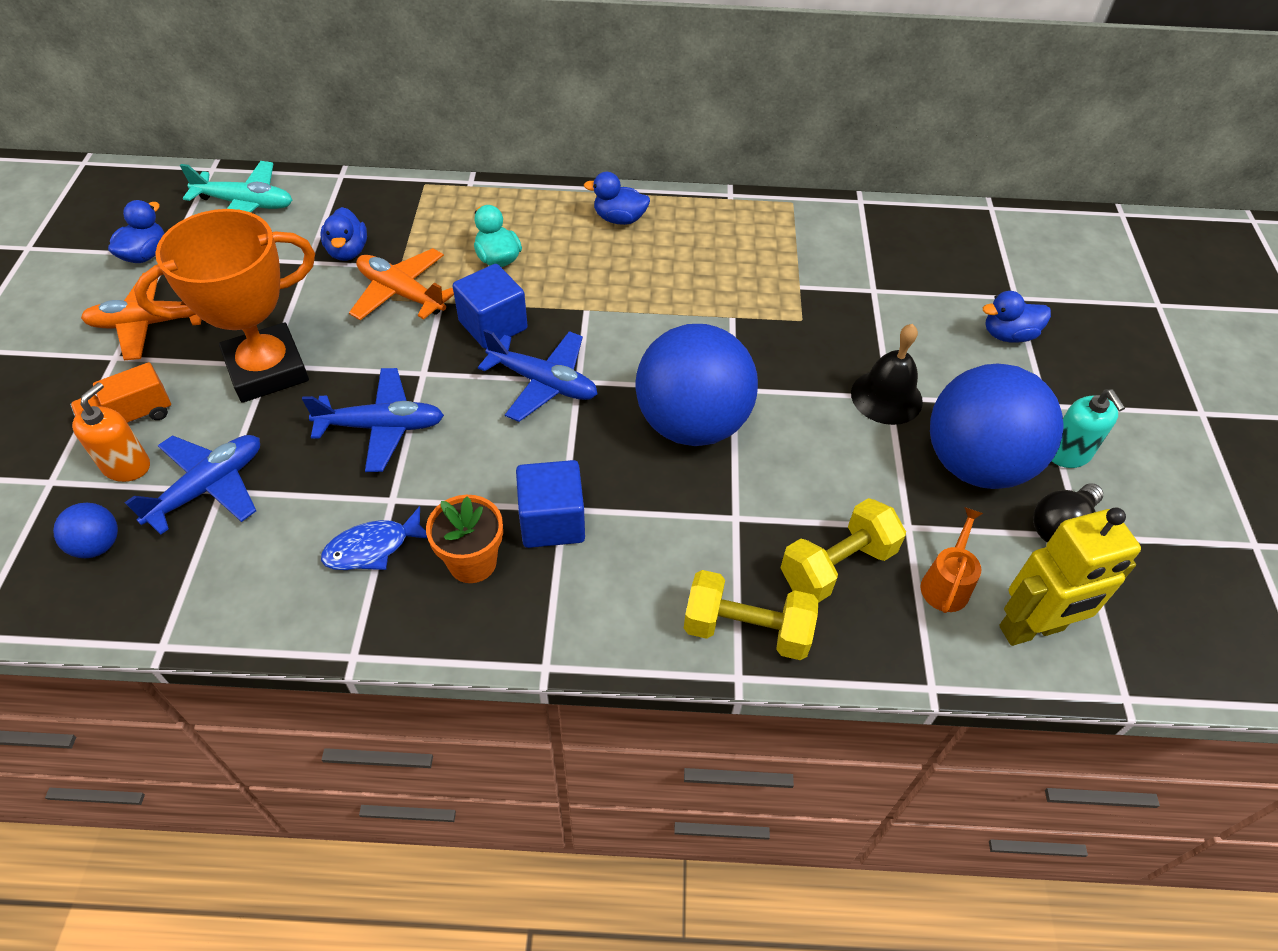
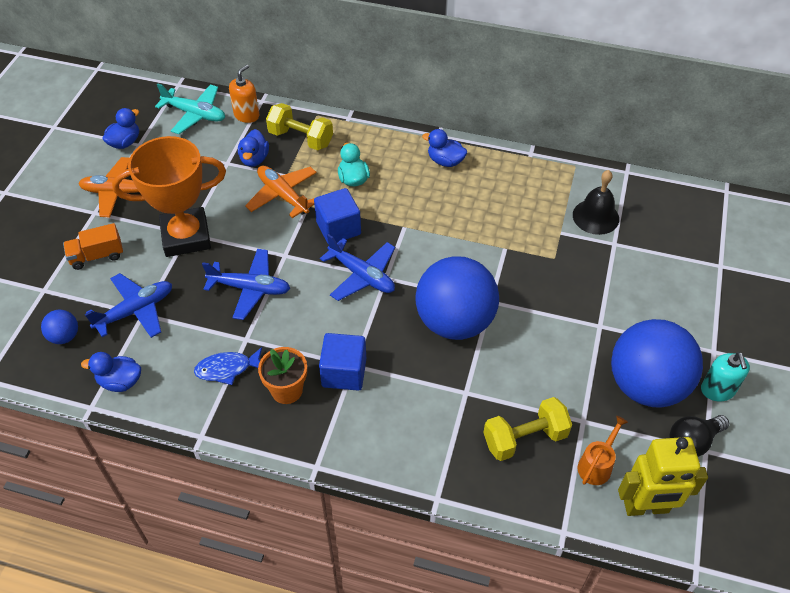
camera: 15 degrees right, 0 degrees up
(126, 466) = (89, 288): orange soap dispenser -> orange soap dispenser (246, 115)
(746, 630) = (451, 469): yellow dumbbell -> yellow dumbbell (301, 138)
(886, 397) = (597, 325): black bell -> black bell (595, 217)
(1008, 335) = (704, 294): blue duck -> blue duck (120, 382)

